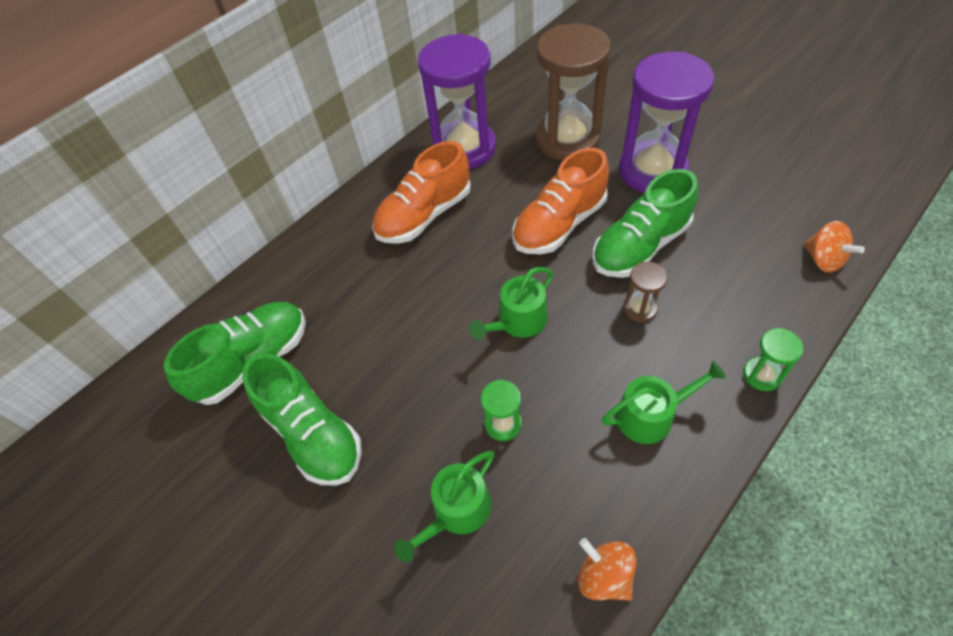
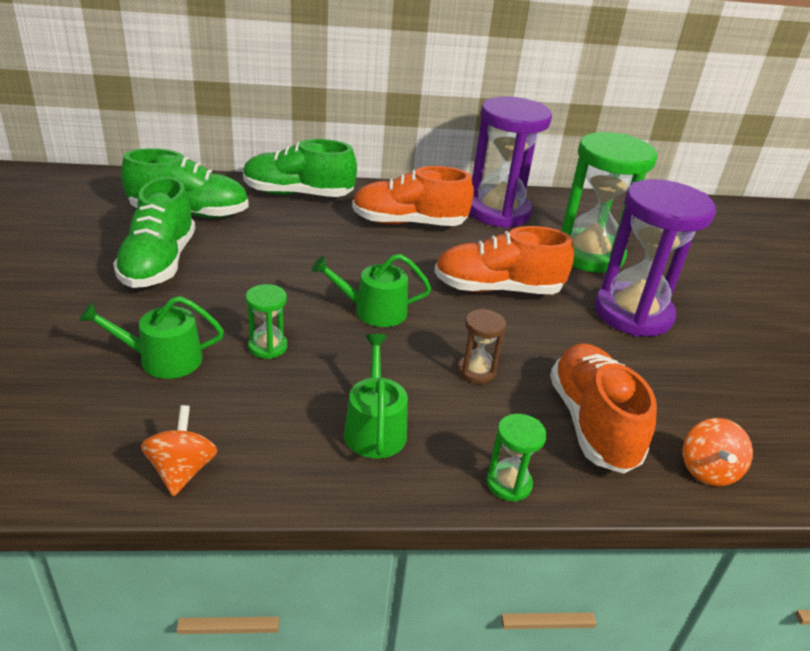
camera: 35 degrees right, 20 degrees down
(567, 139) = (589, 255): brown hourglass -> green hourglass
(640, 246) = (541, 342): green shoe -> green shoe (298, 194)
(651, 415) = (375, 427): green watering can -> green watering can turned 120 degrees counterclockwise
(740, 284) = (592, 423): none -> orange shoe

